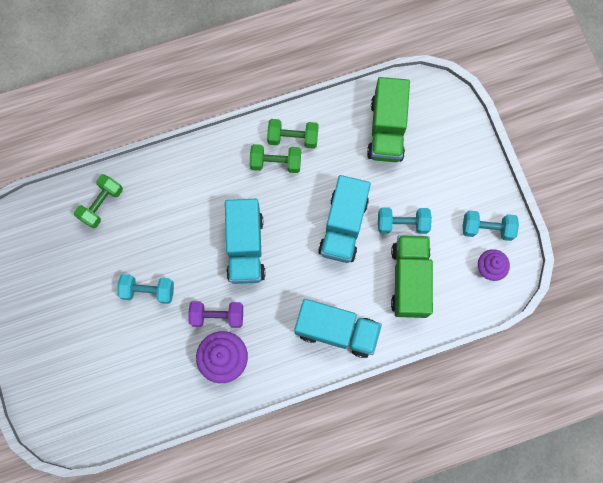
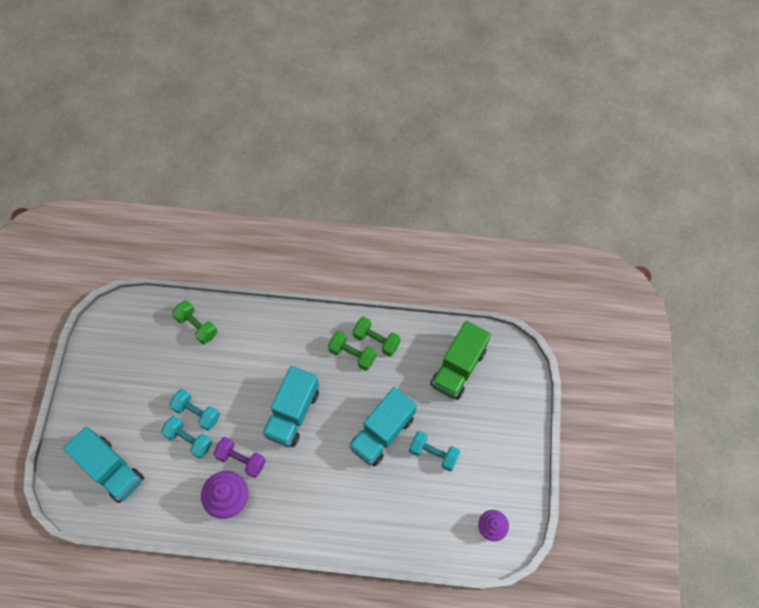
camera: 25 degrees right, 10 degrees down
(102, 204) = (197, 326): green dumbbell -> green dumbbell turned 75 degrees clockwise
(336, 330) = (333, 519): turquoise truck -> turquoise truck (111, 469)
(409, 280) = (416, 505): green truck -> none
(487, 228) = (505, 491): turquoise dumbbell -> turquoise dumbbell (189, 439)

